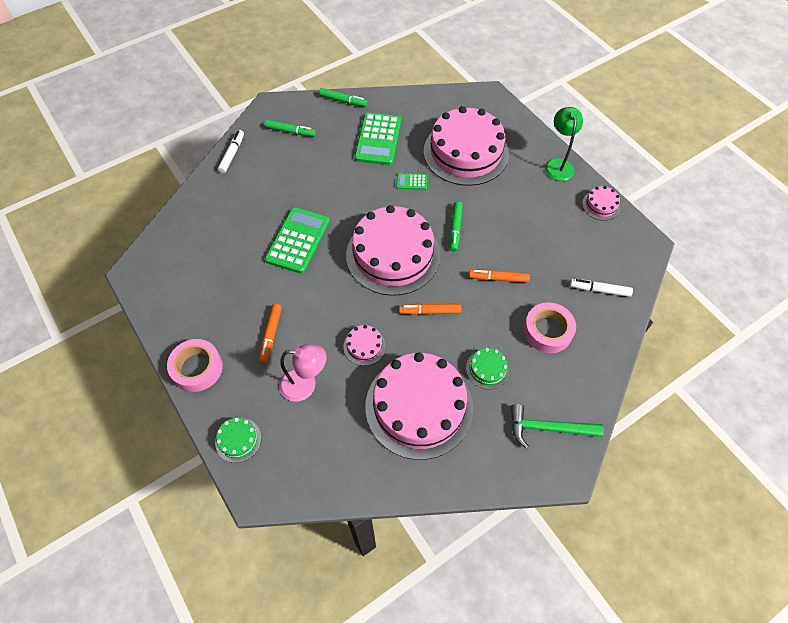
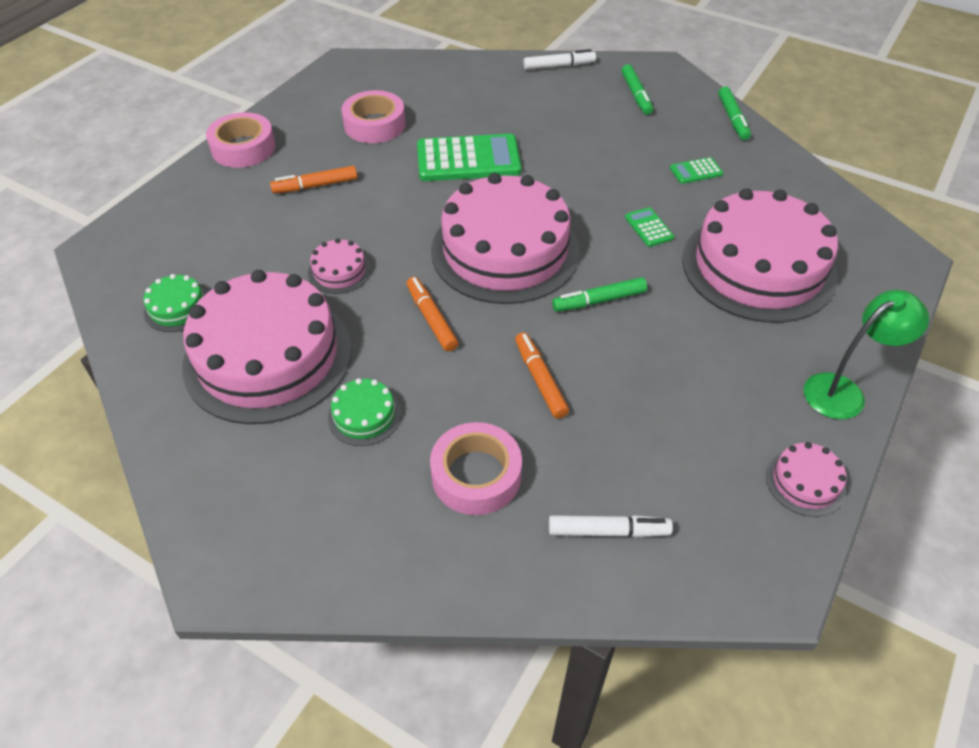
camera: 65 degrees right, 10 degrees down
(225, 279) = (374, 125): none -> pink tape
(238, 440) = (162, 210): green cake -> green cake (177, 308)
(305, 385) = (256, 238): pink lamp -> none
(378, 139) = (696, 171): green calculator -> green calculator, size x0.46
(548, 428) = (289, 528): green hammer -> none
(599, 290) = (608, 531): white marker -> white marker turned 105 degrees clockwise

